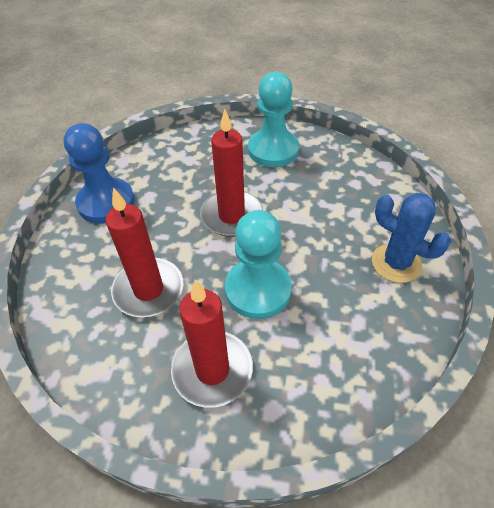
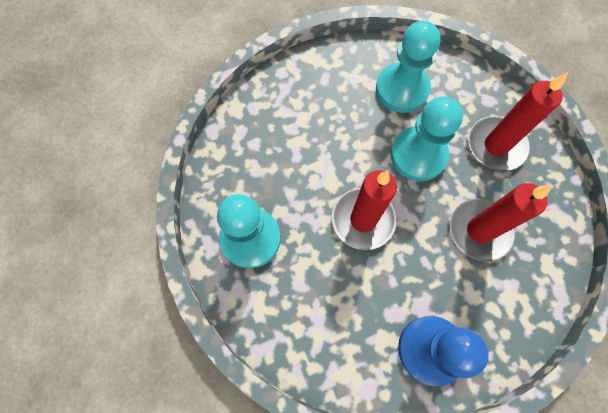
camera: 125 degrees left, 20 degrees up
(345, 324) = (402, 89): none -> turquoise pawn
(396, 263) = (327, 80): blue cactus -> none

